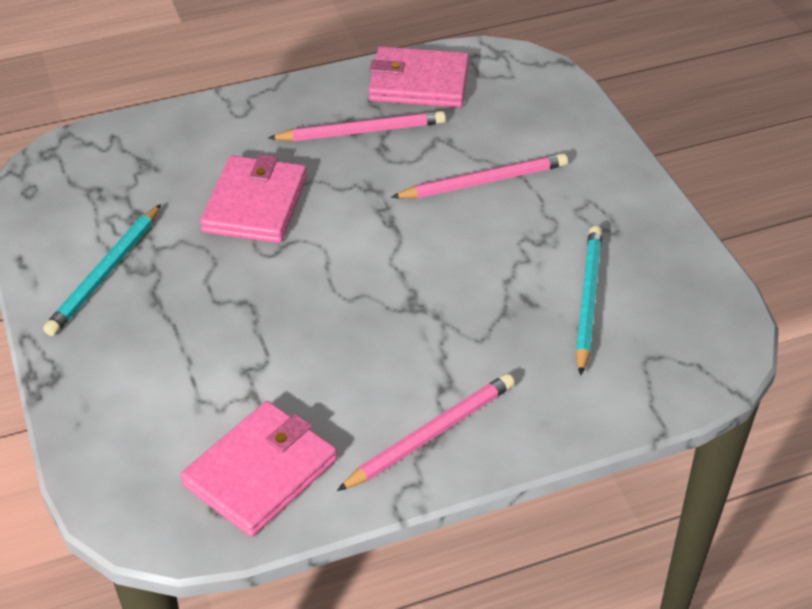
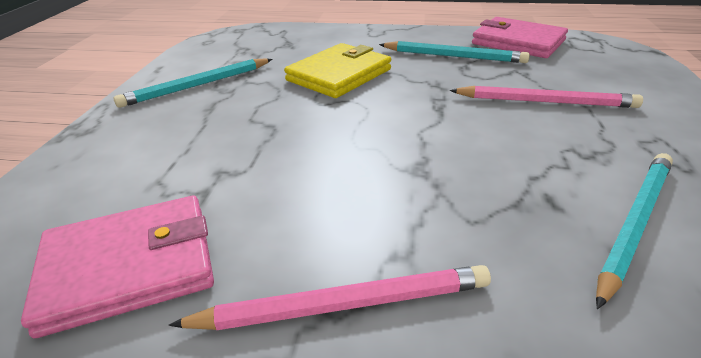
camera: 30 degrees right, 10 degrees down
(255, 204) = (339, 75): pink wallet -> yellow wallet
(361, 132) = (453, 56): pink pencil -> turquoise pencil

